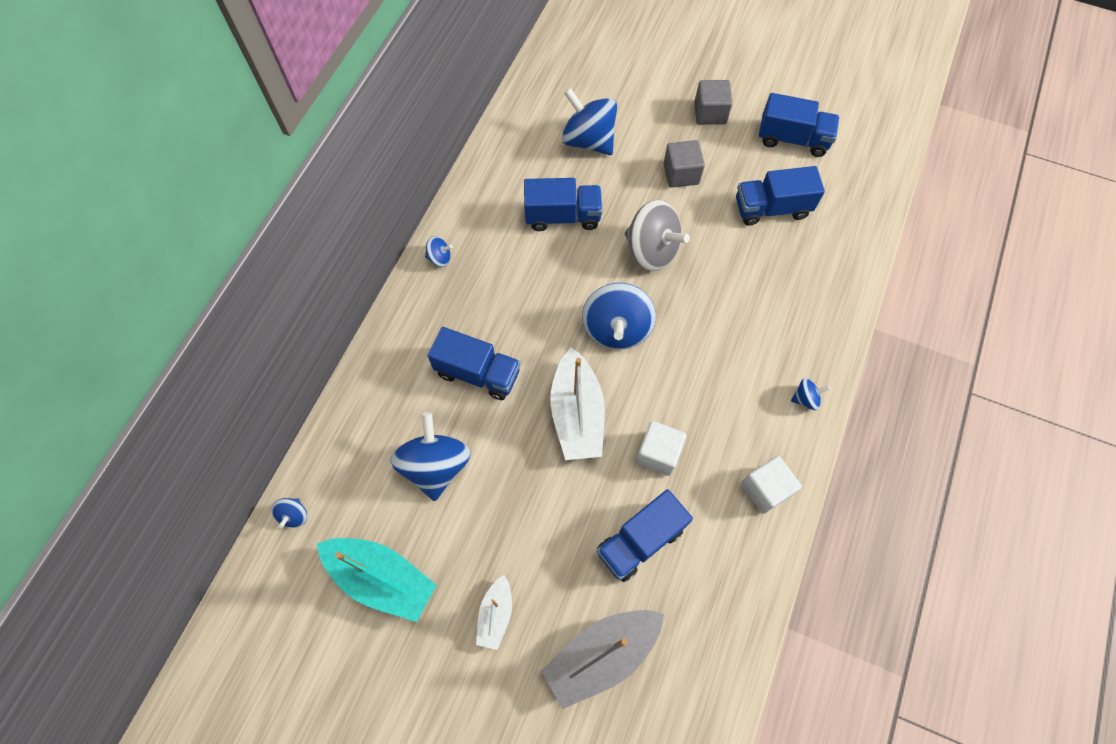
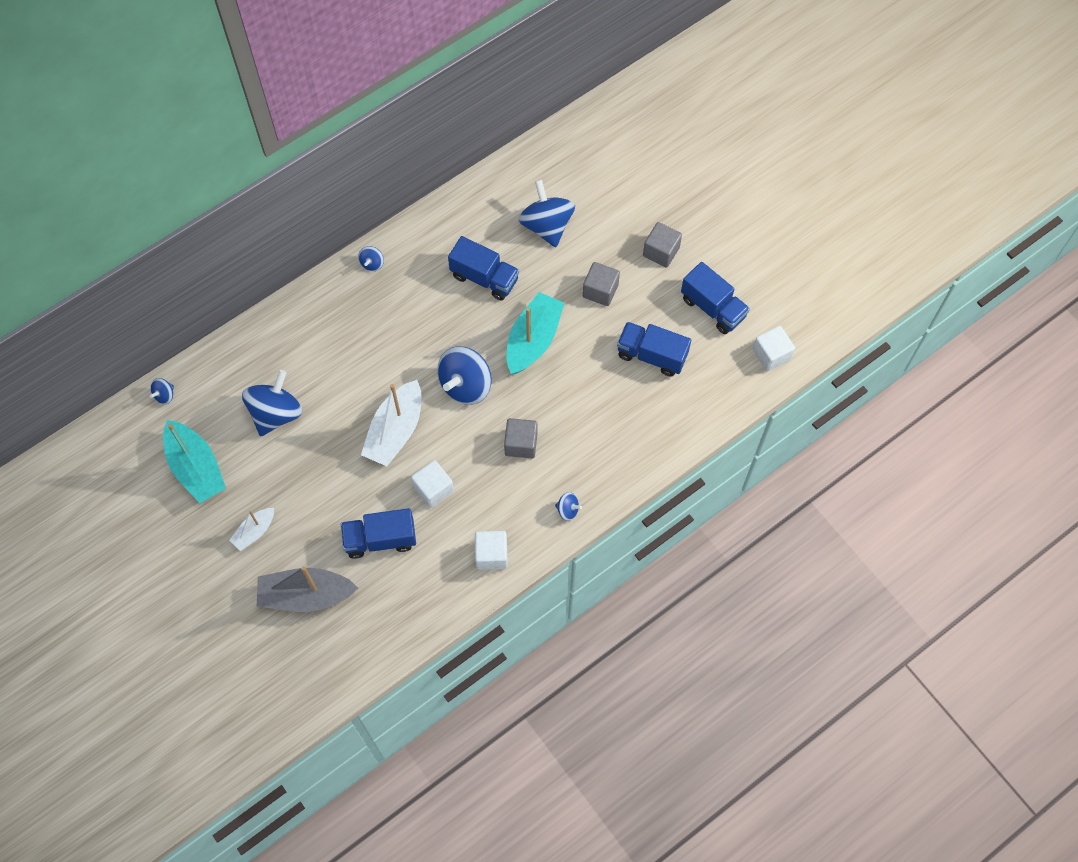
camera: 30 degrees right, 0 degrees up
(440, 258) = (372, 263): blue spinning top -> blue spinning top turned 75 degrees clockwise
(478, 373) = (345, 364): blue truck -> none
(651, 250) = (533, 340): grey spinning top -> turquoise boat
(712, 358) = (521, 444): none -> grey cube
(874, 154) = (771, 355): none -> white cube

